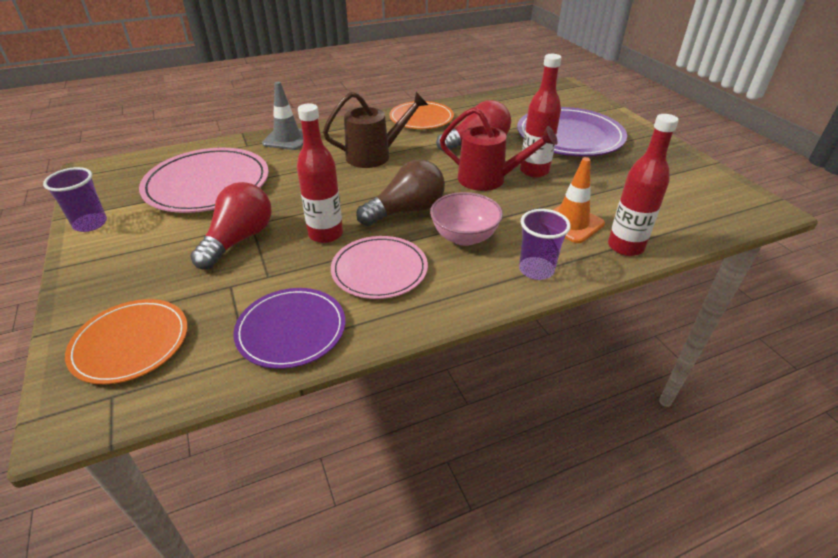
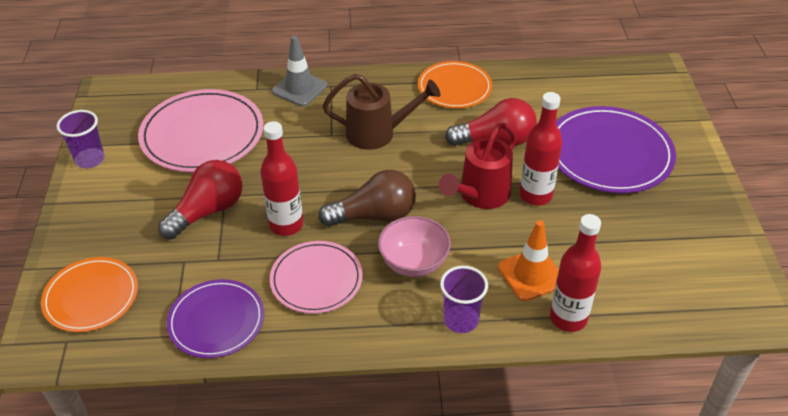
camera: 20 degrees right, 5 degrees up
(489, 179) = (480, 195): red watering can -> red watering can turned 90 degrees clockwise

